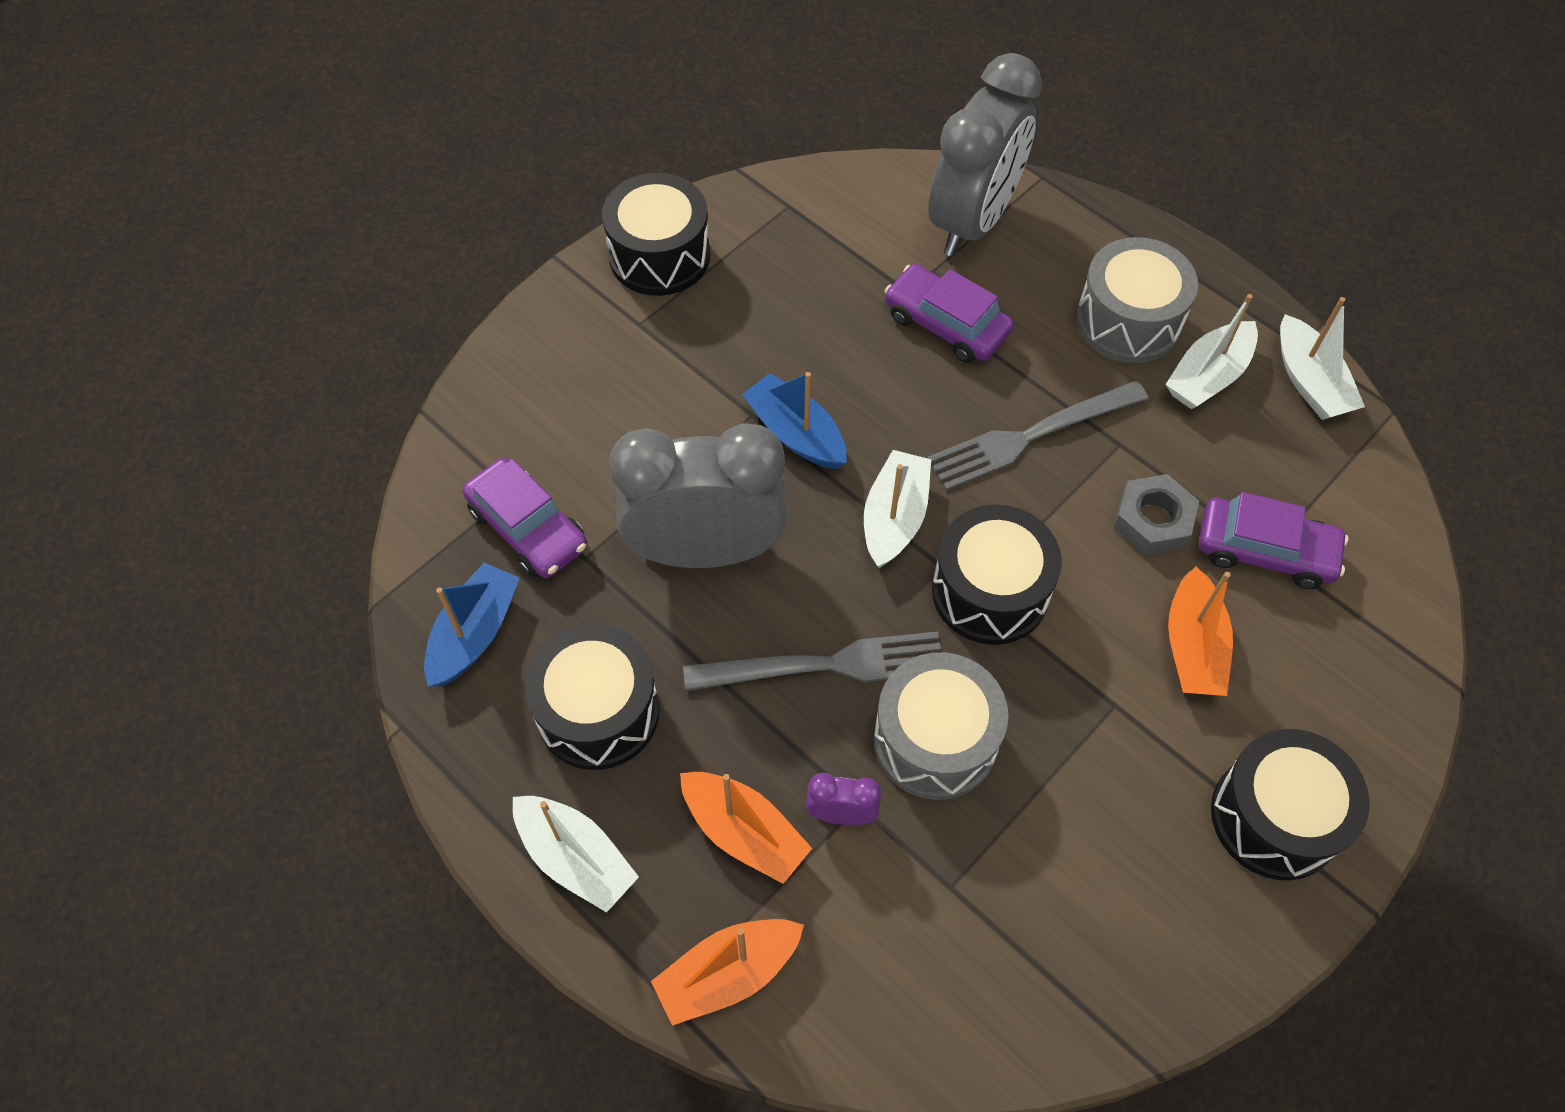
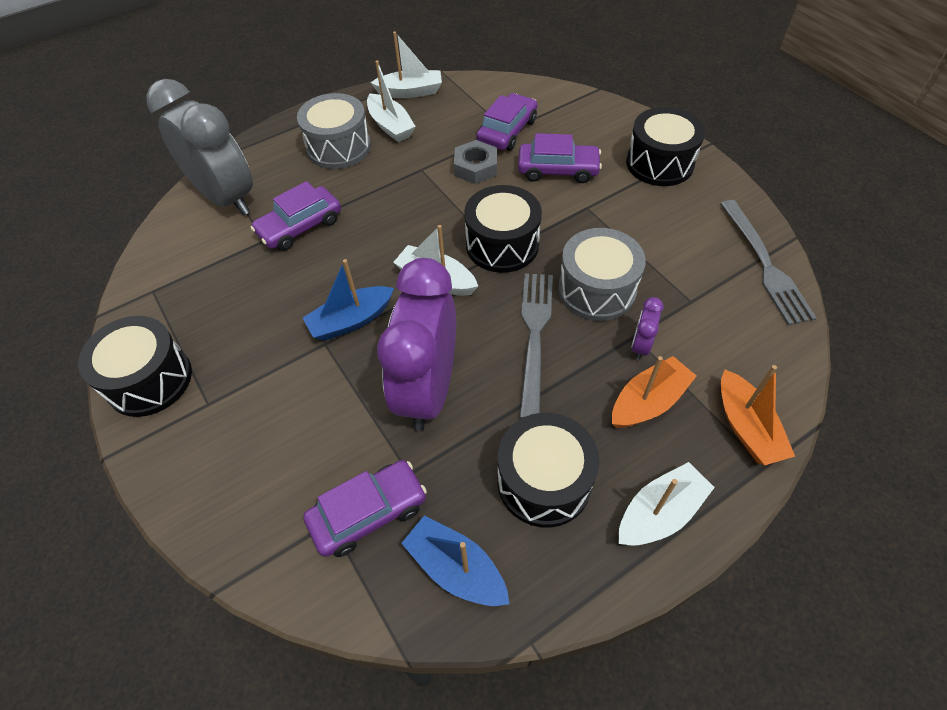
camera: 75 degrees left, 5 degrees down
(706, 550) = (427, 390): grey clock -> purple clock
(1030, 436) = (400, 205): grey fork -> grey fork (765, 264)
(1193, 647) = (558, 170): orange boat -> purple car

